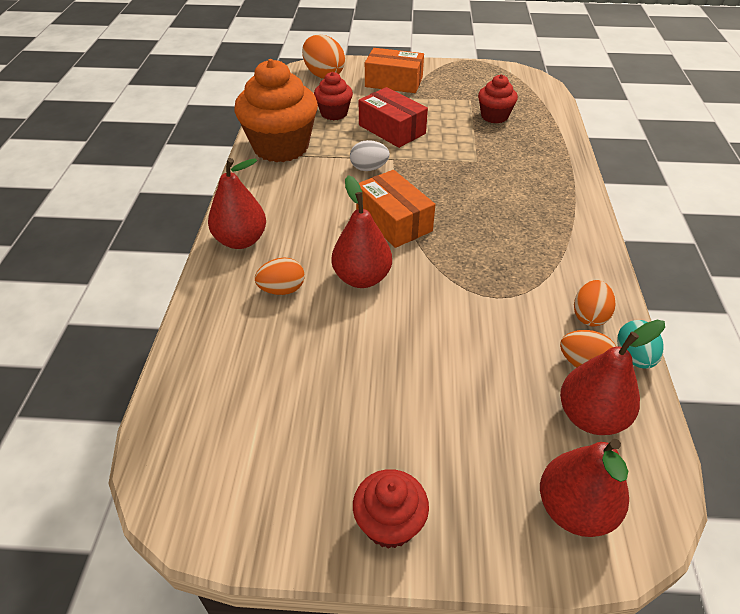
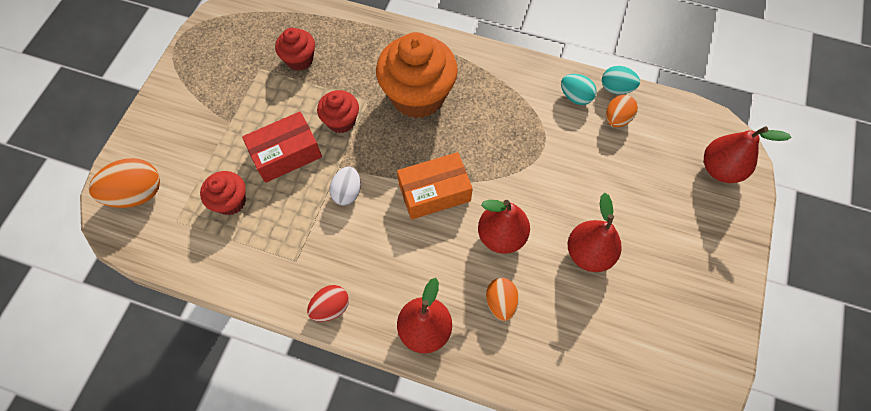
camera: 75 degrees left, 20 degrees up
(251, 181) = (331, 307): none -> red egg
(281, 147) = (277, 268): orange cupcake -> orange cupcake (418, 96)
(389, 523) = (721, 272): red cupcake -> red cupcake (341, 121)
(394, 82) = (190, 126): orange box -> none
(589, 316) = (575, 97): orange egg -> turquoise egg
(590, 416) = (658, 133): red pear -> red pear (588, 253)

